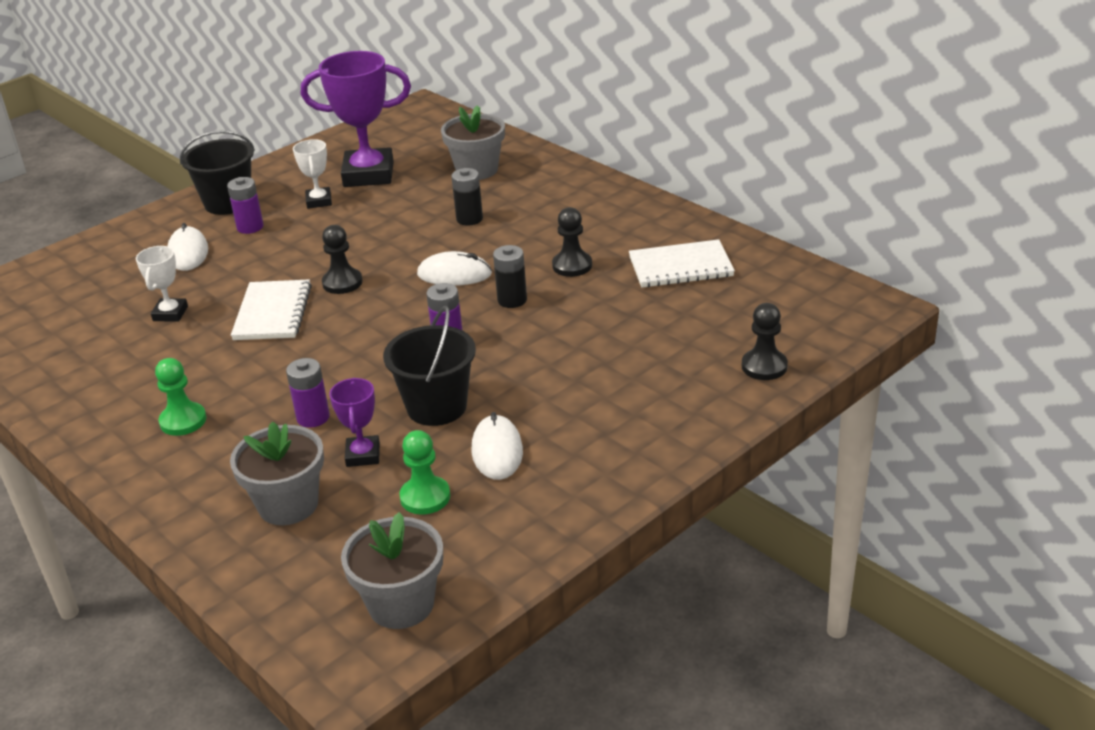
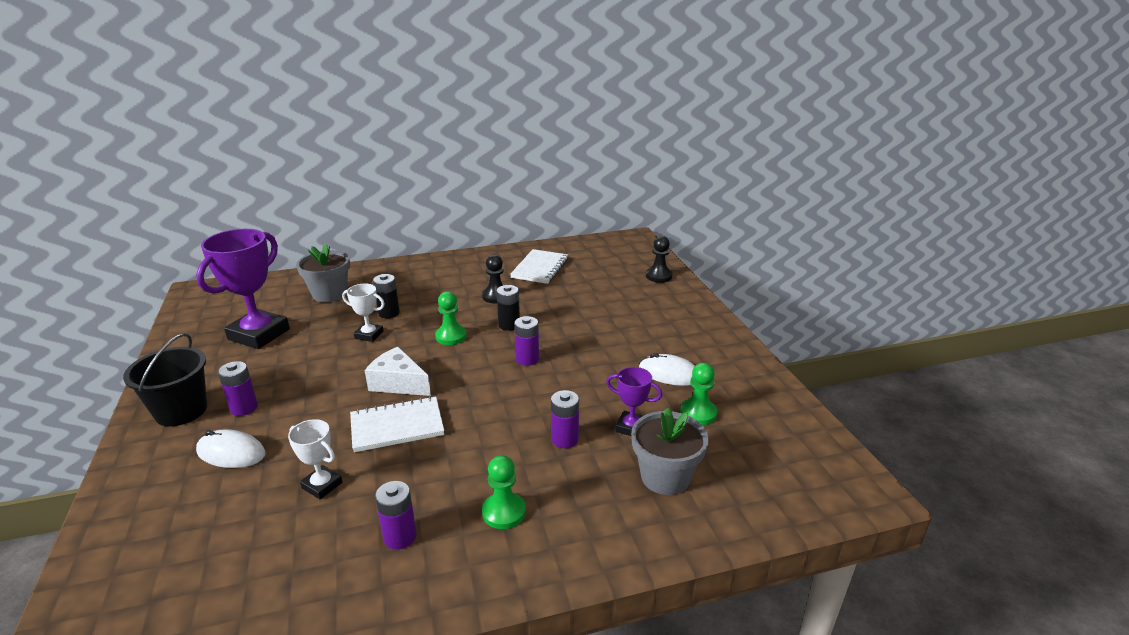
camera: 65 degrees left, 5 degrees down
(127, 379) = (400, 537): none -> purple battery
(272, 313) = (397, 426): white notebook -> white notebook turned 45 degrees counterclockwise
(319, 201) = (260, 365): white trophy -> white trophy (369, 335)
(342, 283) = (398, 383): black pawn -> white cheese
(401, 604) = (805, 451): grey flower pot -> none
(436, 407) = (601, 383): black bucket -> none
(454, 274) = (451, 336): white mouse -> green pawn

